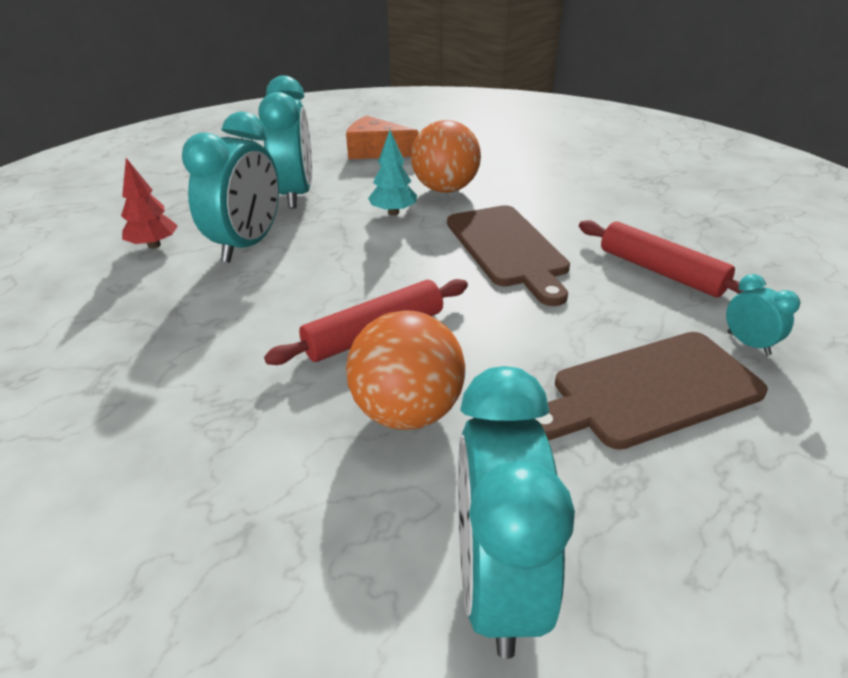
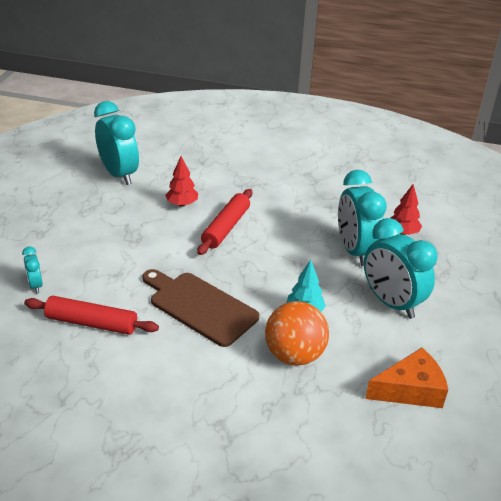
camera: 145 degrees right, 0 degrees up
(407, 412) = (182, 204): orange ball -> red tree
(649, 390) = (84, 244): brown cutting board -> none
(748, 343) = (35, 285): turquoise clock -> turquoise clock turned 45 degrees clockwise

